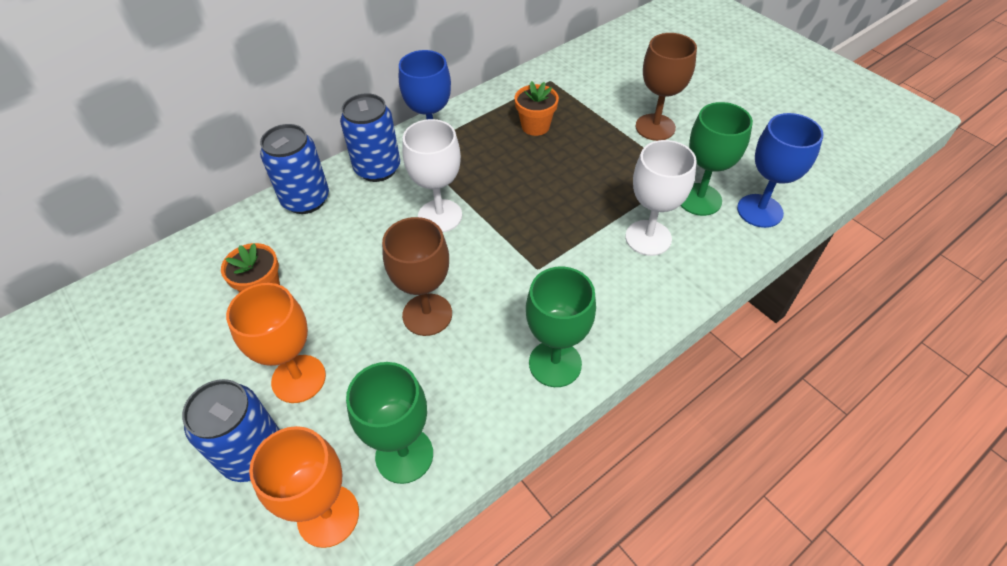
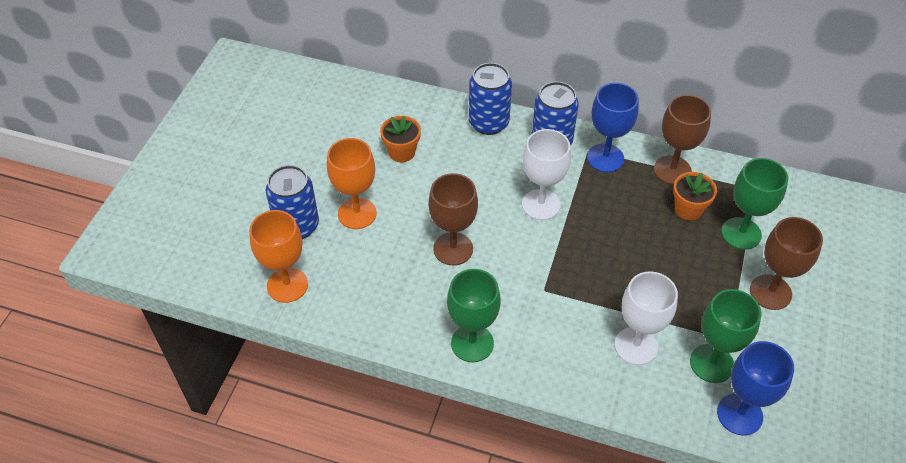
camera: 55 degrees right, 0 degrees up
(404, 455) = (347, 298): green goblet -> green goblet (741, 233)
(487, 113) = (672, 170): none -> brown goblet

